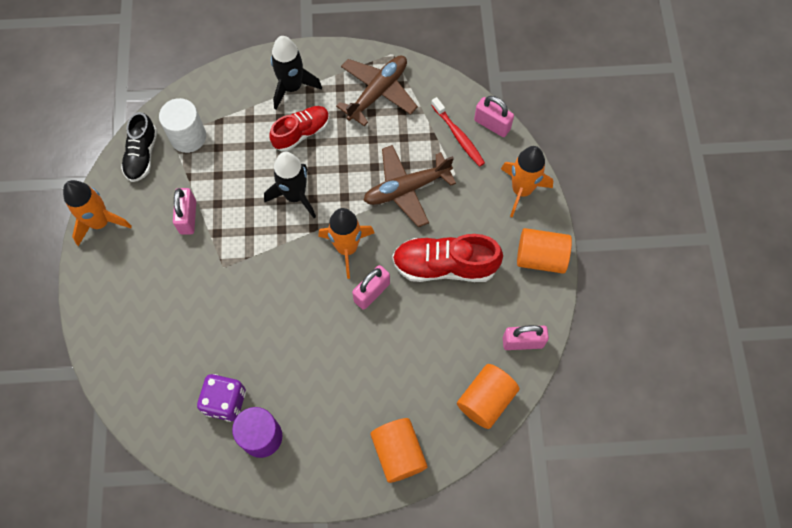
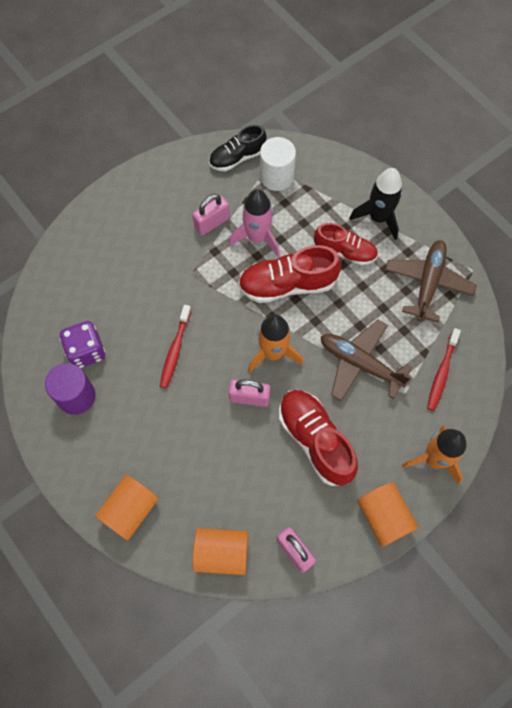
camera: 55 degrees right, 0 degrees up
(100, 222) = (164, 169): orange rocket -> none
(232, 191) = (257, 237): none -> pink rocket
(283, 325) = (175, 350): none -> red toothbrush
(295, 196) = (287, 284): black rocket -> red shoe
(378, 92) = (428, 283): brown plane -> brown plane turned 75 degrees counterclockwise
(492, 124) = (475, 393): pink padlock -> none

